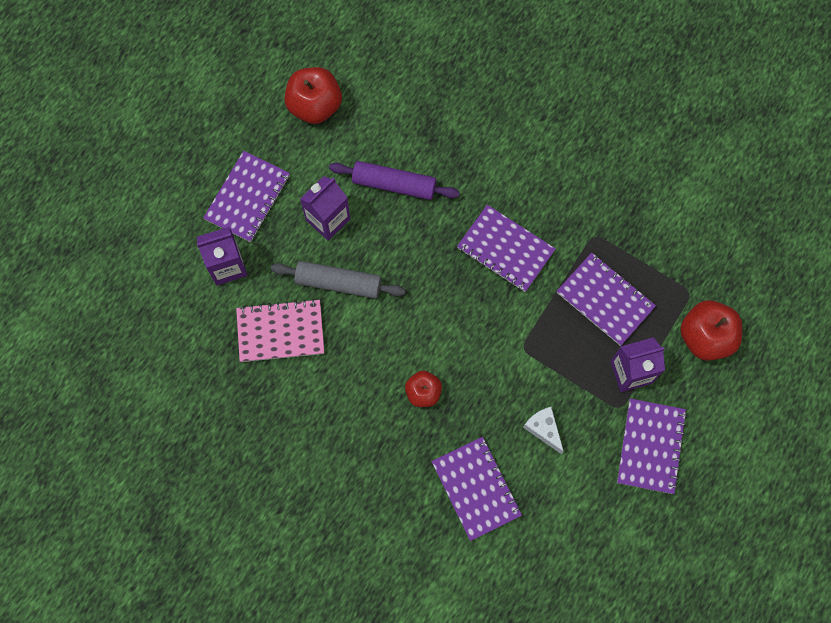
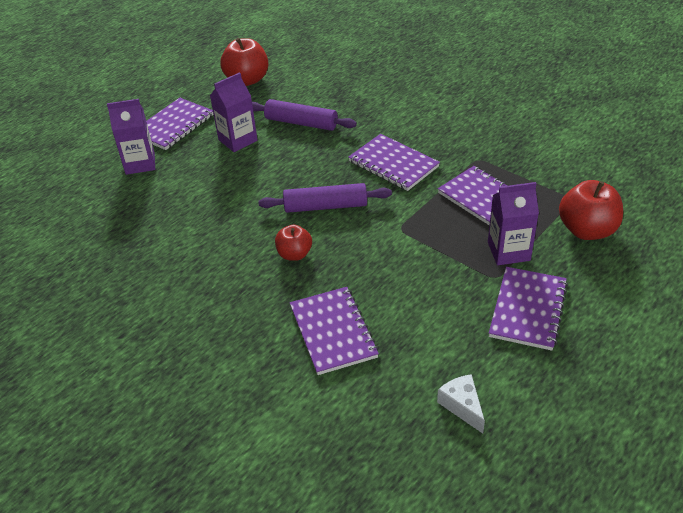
camera: 10 degrees right, 30 degrees down
(280, 331) = (171, 206): pink notebook -> none
(338, 283) = (235, 178): grey rolling pin -> none
(443, 321) = (325, 206): none -> purple rolling pin
(543, 429) = (413, 289): white cheese -> white cheese (462, 406)

